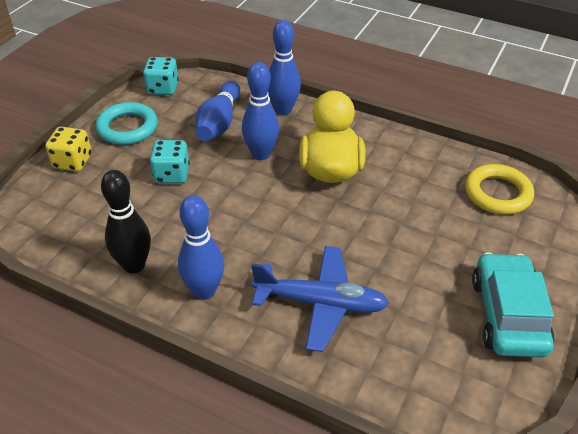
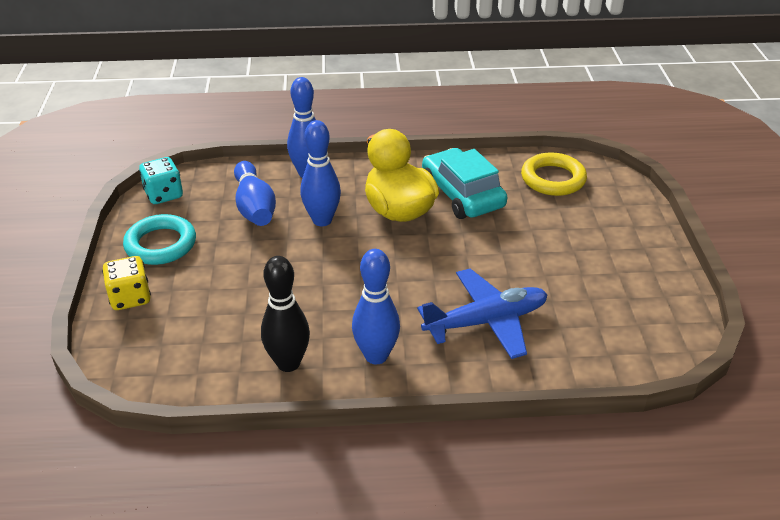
camera: 30 degrees left, 5 degrees down
(172, 174) = (250, 270): turquoise dice -> none
(507, 315) = (635, 268): turquoise car -> turquoise car (462, 195)

